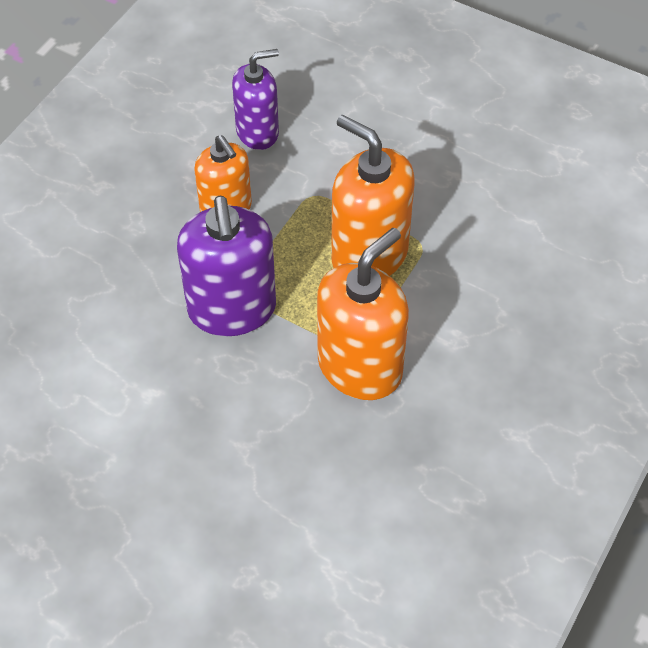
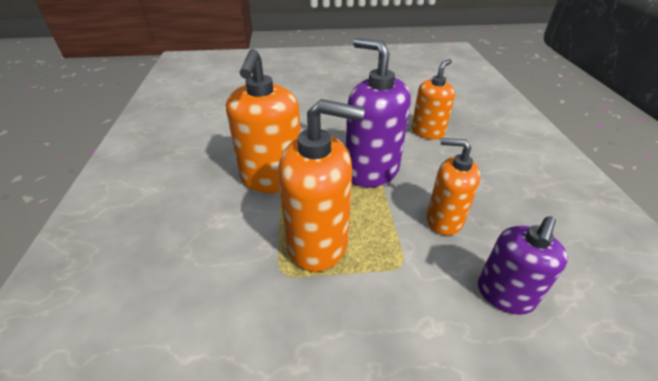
camera: 145 degrees right, 15 degrees down
(85, 331) = (427, 132): none -> orange soap dispenser

